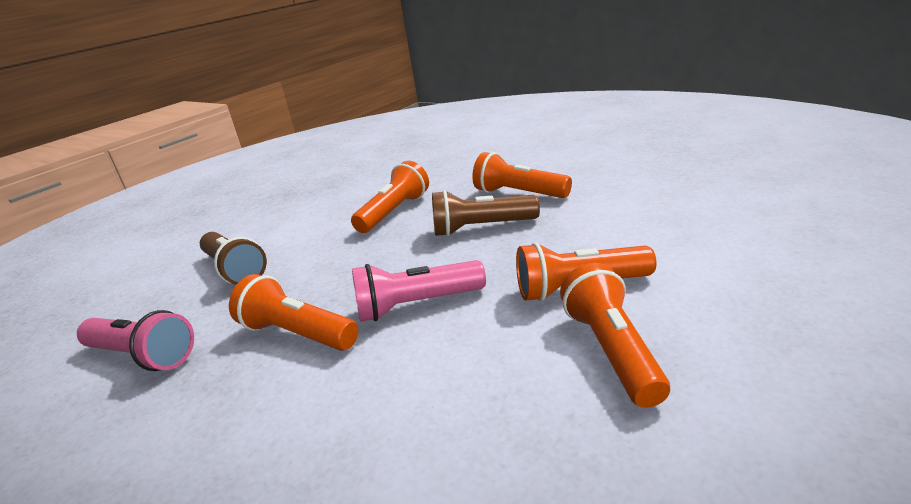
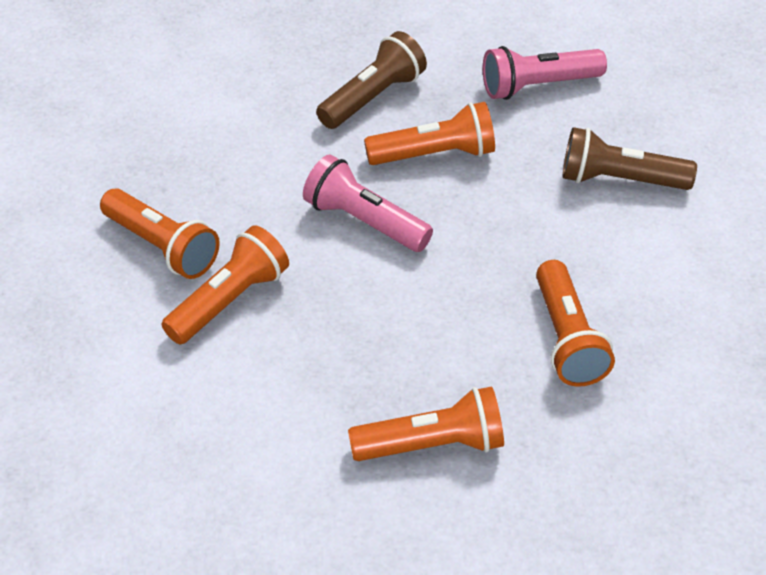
camera: 135 degrees right, 20 degrees up
(416, 305) = (364, 221): pink flashlight -> pink flashlight turned 90 degrees counterclockwise
(481, 228) = (412, 351): brown flashlight -> brown flashlight (373, 97)

